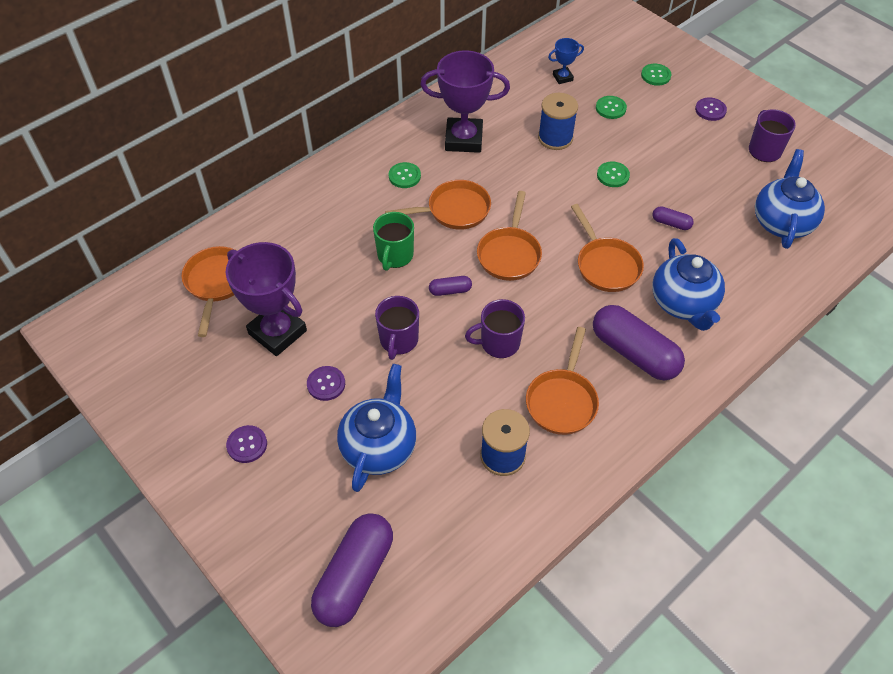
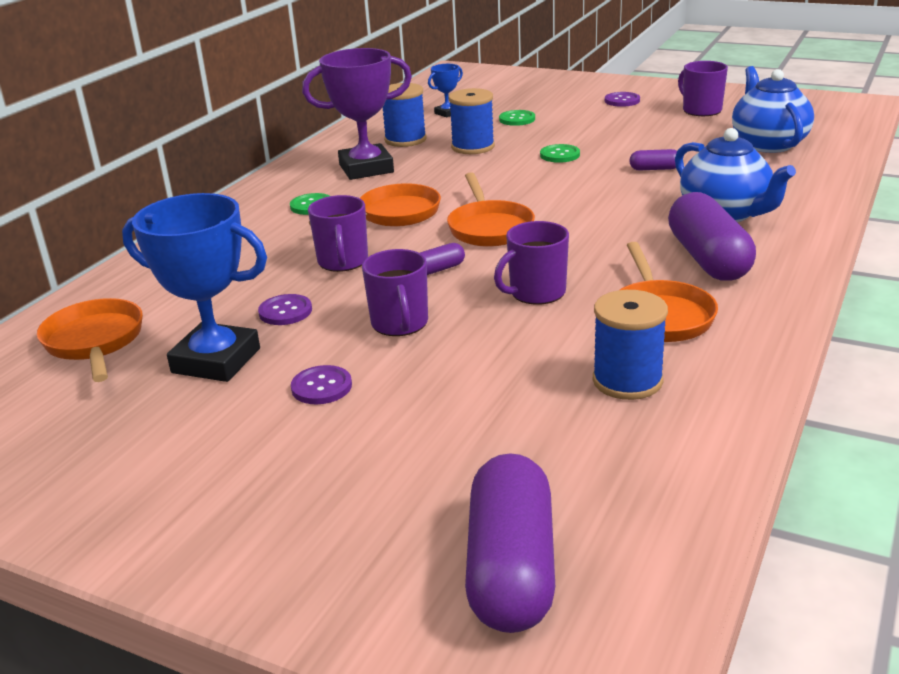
camera: 20 degrees left, 25 degrees down
(247, 445) = (232, 479): purple button -> purple button (285, 311)
(277, 332) = (216, 361): purple trophy -> blue trophy
(379, 446) = (445, 422): blue teapot -> none
(395, 256) = (343, 262): green mug -> purple mug
(511, 107) = (405, 140): none -> blue spool
(606, 265) = (611, 209): orange pan -> none
(634, 352) = (708, 259): purple capsule -> purple capsule turned 60 degrees clockwise
(655, 75) = (545, 94): green button -> none

